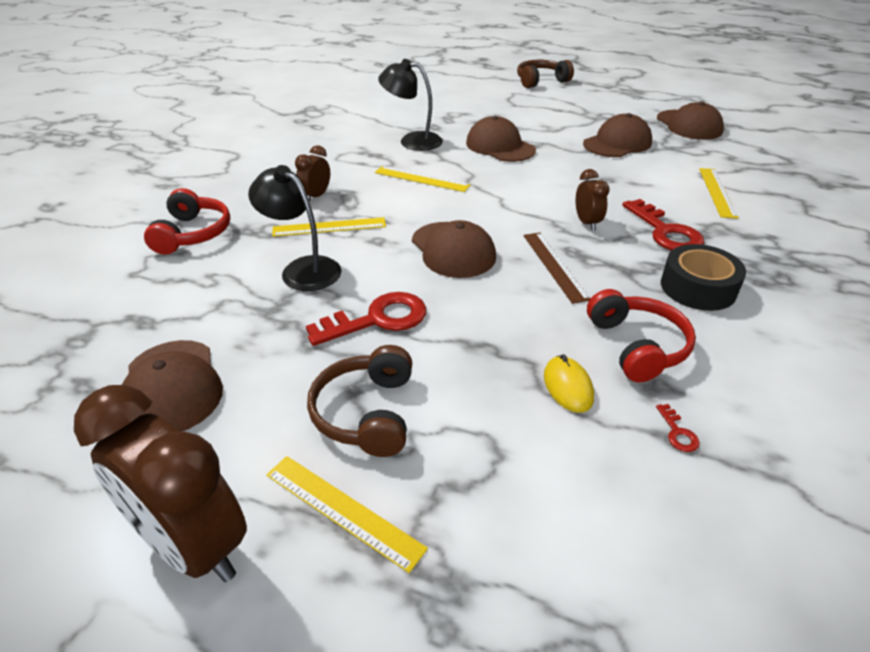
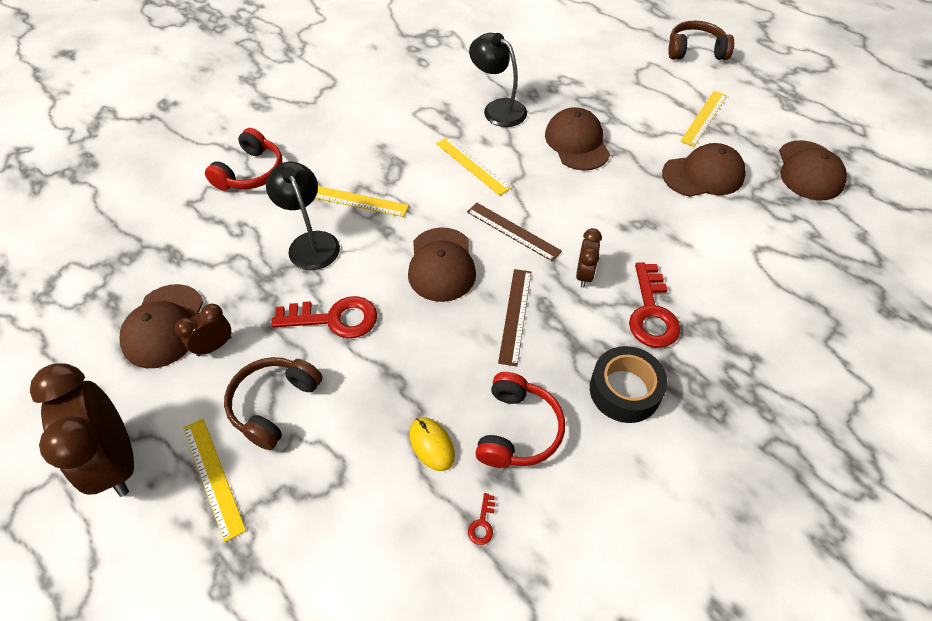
camera: 25 degrees right, 15 degrees up
(316, 196) = (368, 159): brown clock -> brown clock (214, 346)
(498, 211) = (513, 231): none -> brown ruler
(568, 386) = (431, 444): yellow mouse -> yellow mouse turned 45 degrees counterclockwise
(717, 192) = (752, 279): yellow ruler -> yellow ruler (704, 118)

